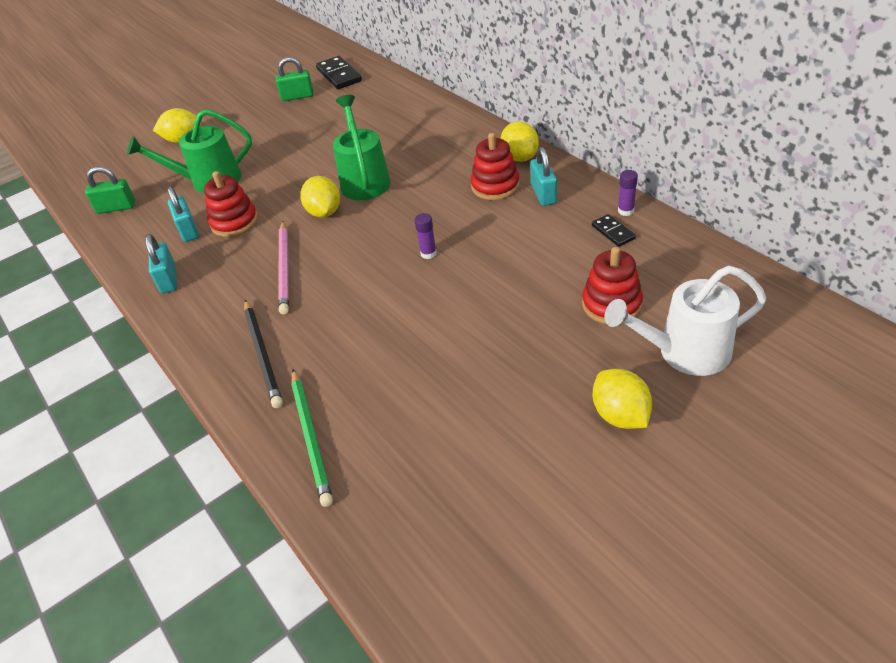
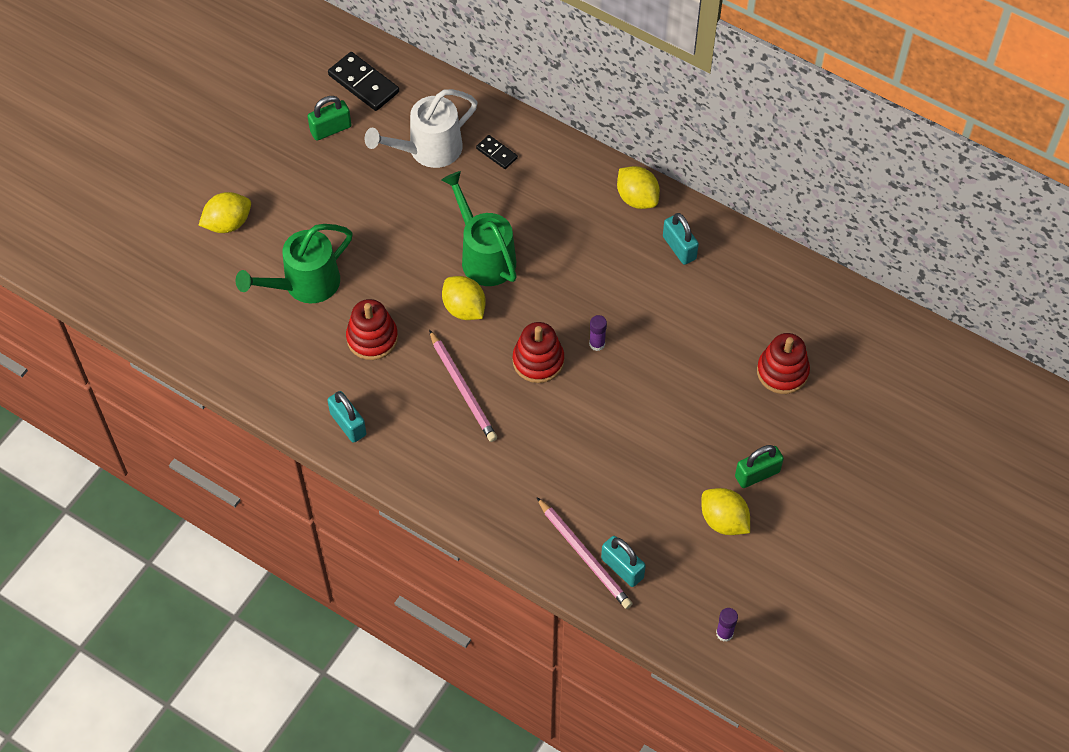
camera: 25 degrees left, 15 degrees up
(116, 207) = (218, 341): green padlock -> green padlock (757, 474)
(188, 230) = (327, 358): turquoise padlock -> turquoise padlock (622, 568)
(263, 354) = (497, 488): black pencil -> none
(311, 437) = (584, 555): green pencil -> pink pencil
(495, 186) = (627, 244): red stacking toy -> red stacking toy (538, 361)
(613, 232) = (760, 287): black domino -> black domino (496, 153)
(620, 415) = (819, 479): yellow lemon -> yellow lemon (723, 521)
(626, 211) = (764, 258): purple glue stick -> purple glue stick (724, 633)
(684, 352) = (853, 410): white watering can -> white watering can (428, 150)

